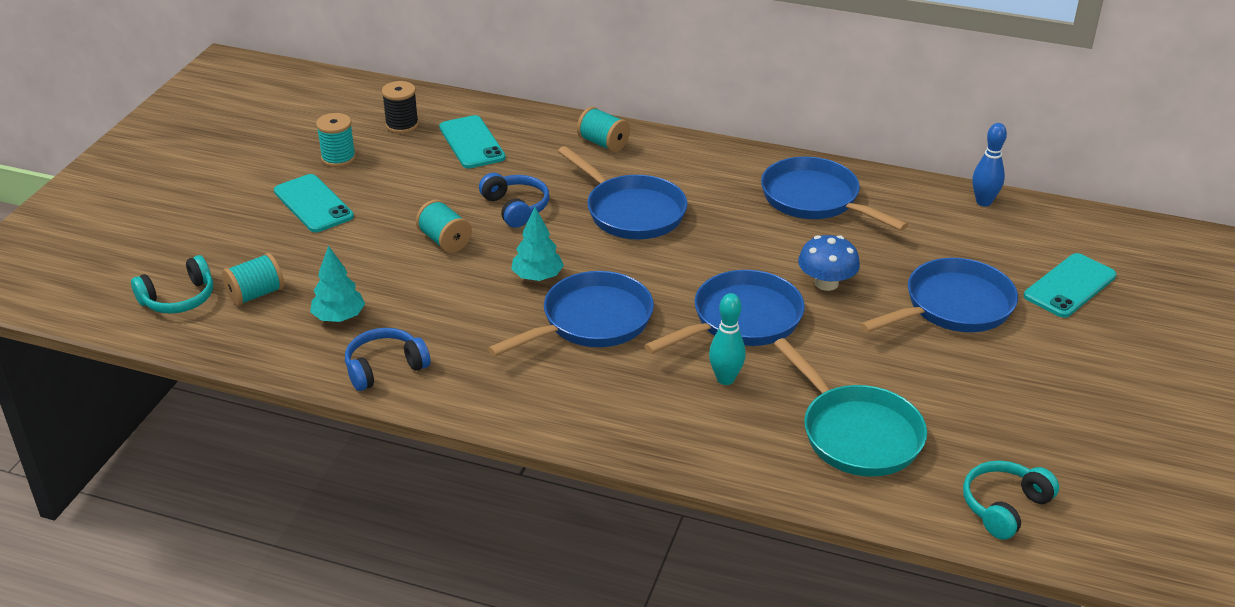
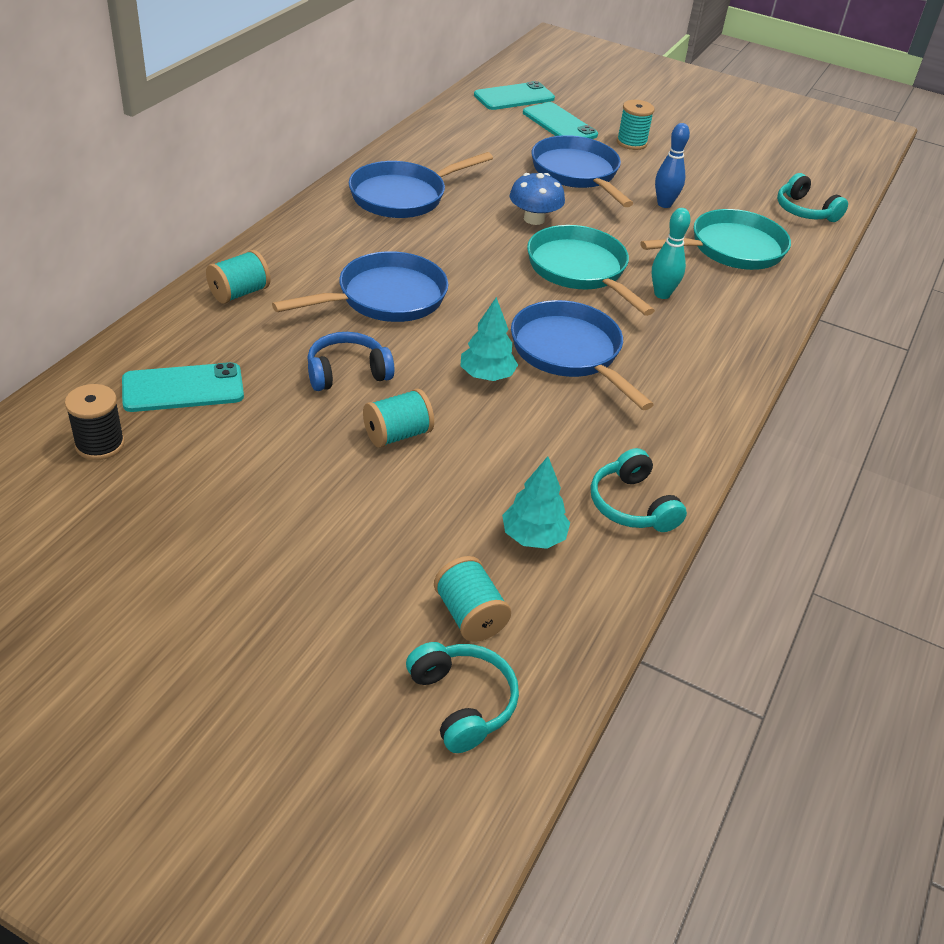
camera: 85 degrees left, 5 degrees up
(313, 204) = (268, 547): turquoise phone -> turquoise phone (514, 97)
(338, 158) = (156, 514): turquoise spool -> turquoise spool (631, 143)
(384, 368) = (632, 505): blue headphones -> turquoise headphones
(741, 320) = (580, 270): blue pan -> turquoise pan
(983, 202) = (436, 126): blue bowling pin -> blue bowling pin (664, 204)

